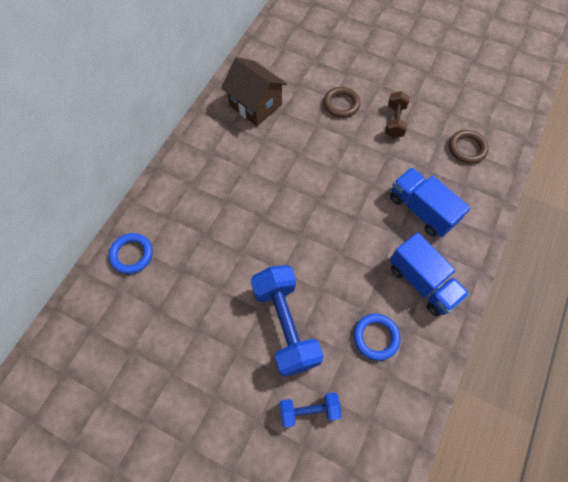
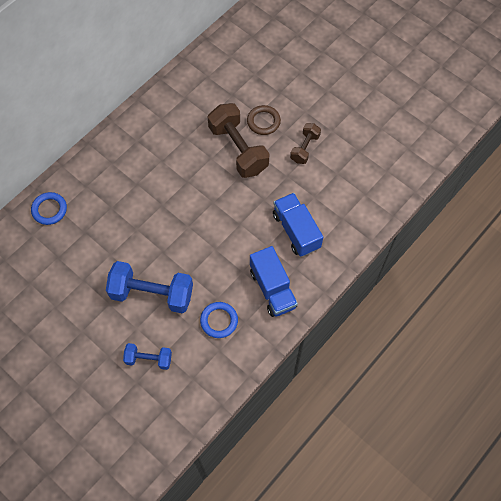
camera: 15 degrees right, 0 degrees up
(255, 105) = (188, 105): brown house -> none
(285, 325) = (152, 294): blue dumbbell -> blue dumbbell turned 75 degrees counterclockwise
(325, 138) = (238, 149): none -> brown dumbbell
(467, 148) = (358, 187): brown ring -> none

